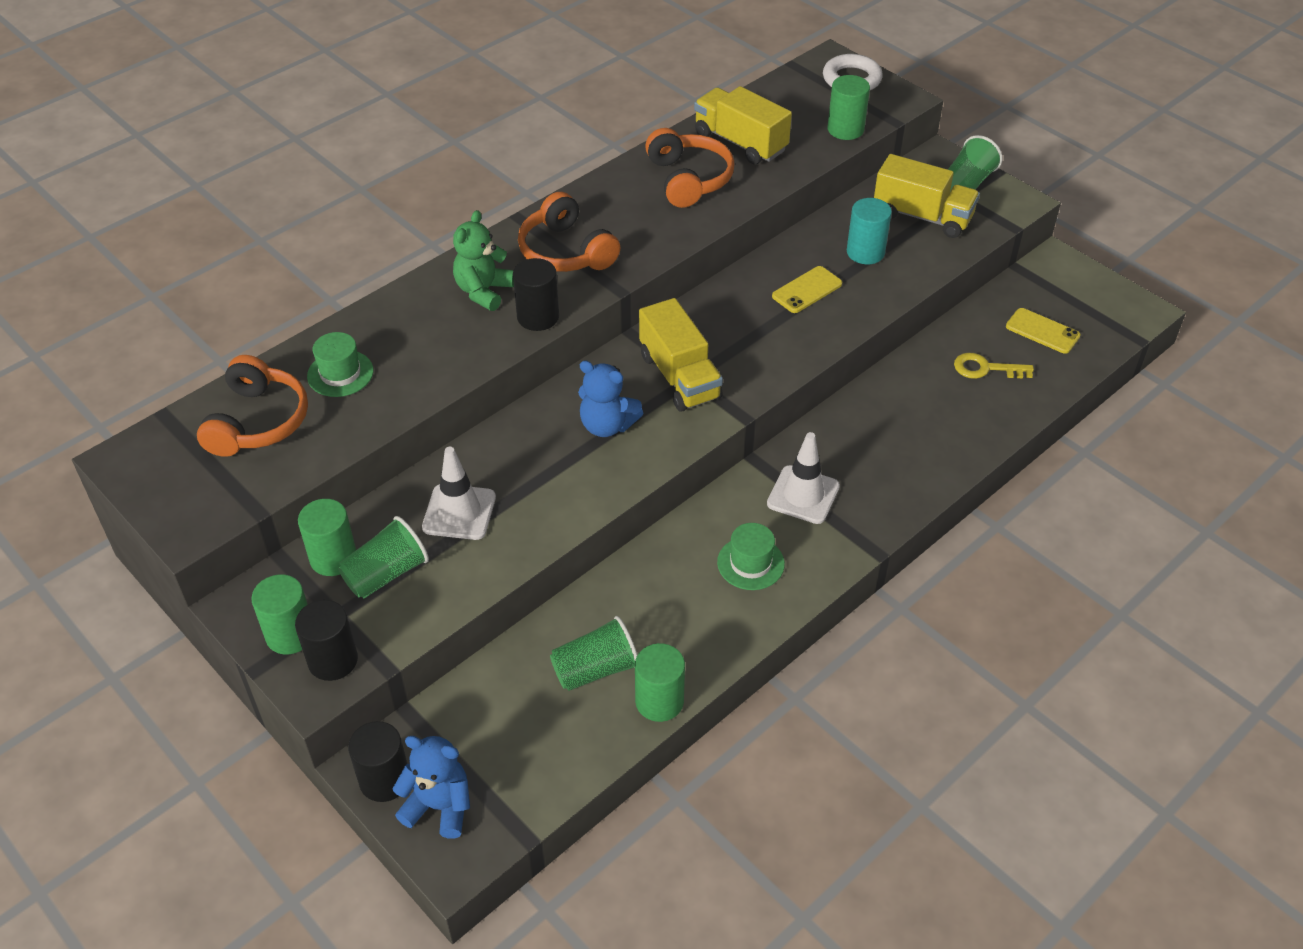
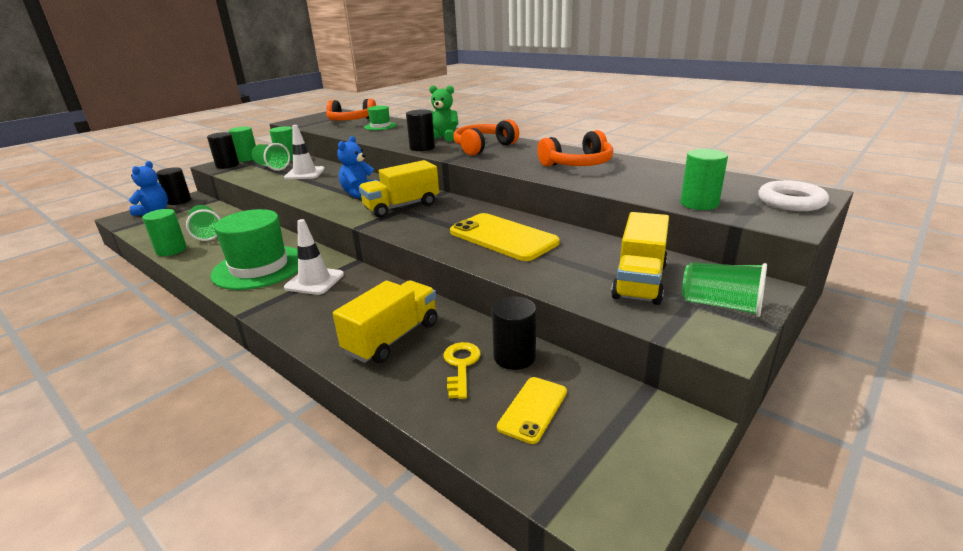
camera: 85 degrees right, 20 degrees down
(740, 142) = (638, 173): yellow truck -> yellow truck (392, 338)
(750, 563) = (259, 267): green hat -> green hat, size x1.96
(807, 290) = (503, 237): yellow phone -> yellow phone, size x1.83
(865, 252) = (565, 257): turquoise cylinder -> none
(973, 333) = (514, 357): none -> black cylinder

